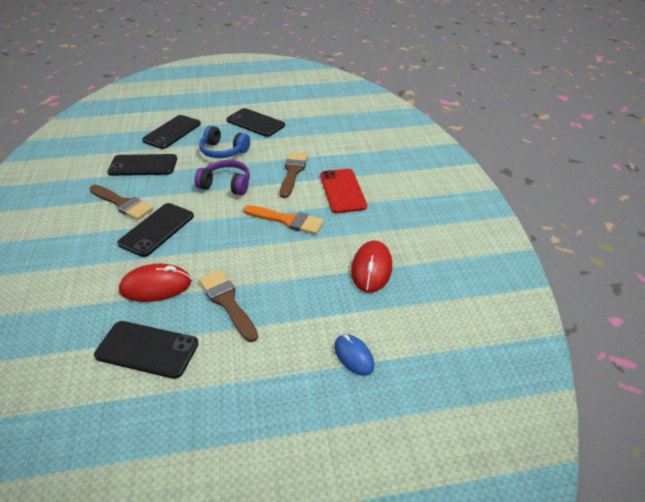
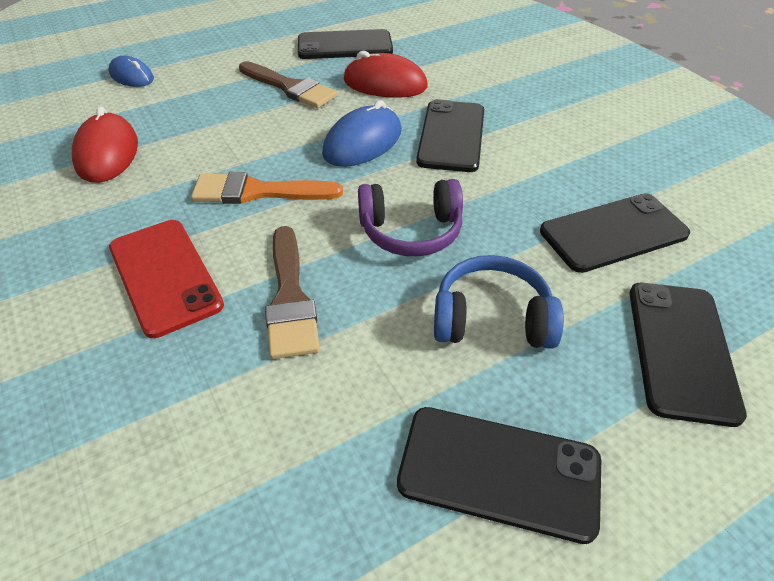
camera: 160 degrees right, 5 degrees up
(122, 203) = (549, 158): brown brush -> none
(156, 286) = (385, 84): red mouse -> red mouse turned 45 degrees clockwise
(211, 237) = (363, 143): none -> blue mouse

